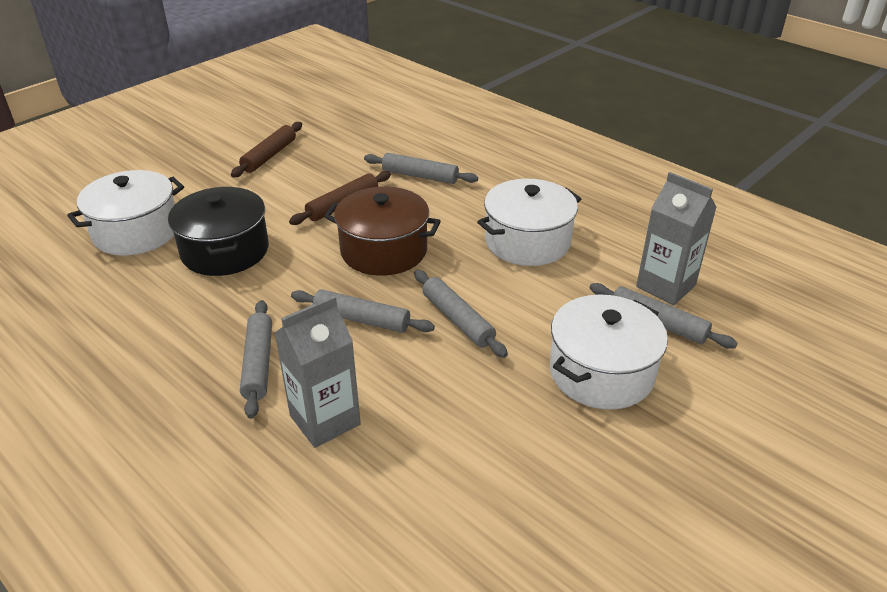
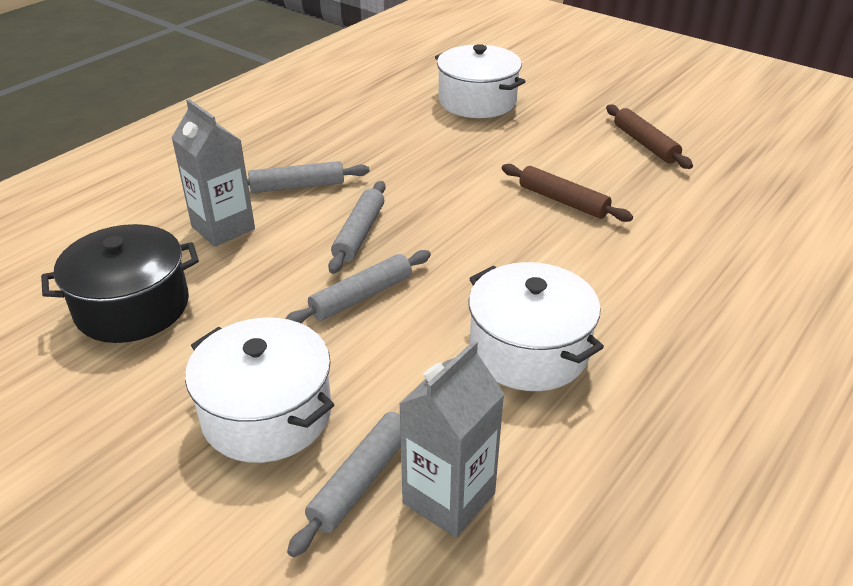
camera: 85 degrees right, 0 degrees up
(225, 251) = (458, 146): black pot -> black pot (132, 307)
(269, 156) = (645, 144): brown rolling pin -> brown rolling pin turned 45 degrees clockwise
(384, 250) = (480, 237): brown pot -> none
(420, 176) = (654, 250): grey rolling pin -> none

